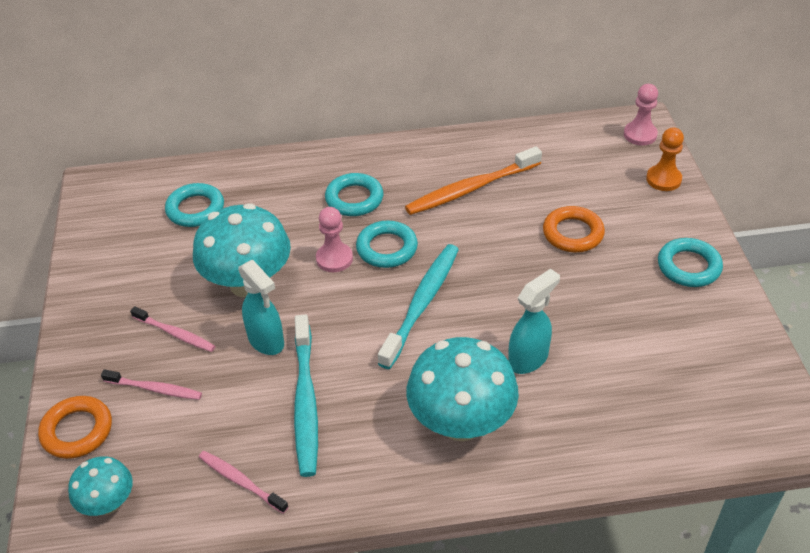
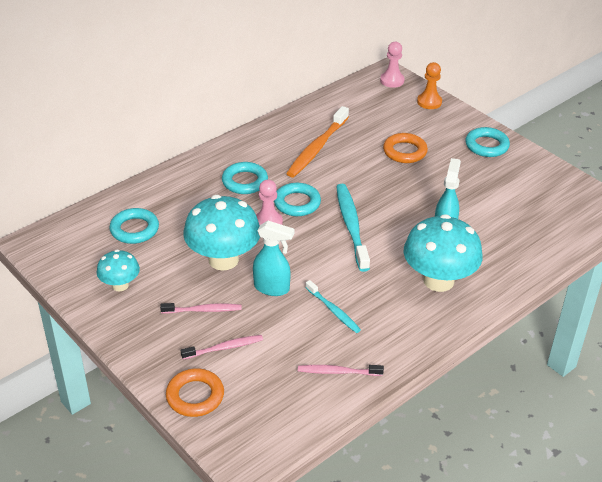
camera: 35 degrees left, 5 degrees down
(108, 503) = (263, 425): turquoise mushroom -> turquoise mushroom (120, 285)
(305, 401) = (333, 310): turquoise toothbrush -> turquoise toothbrush, size x0.57

